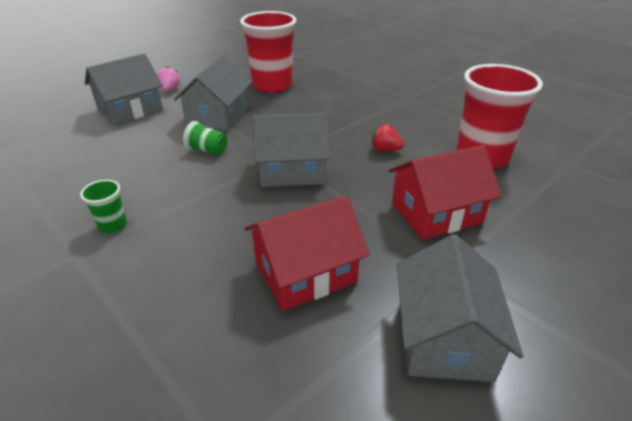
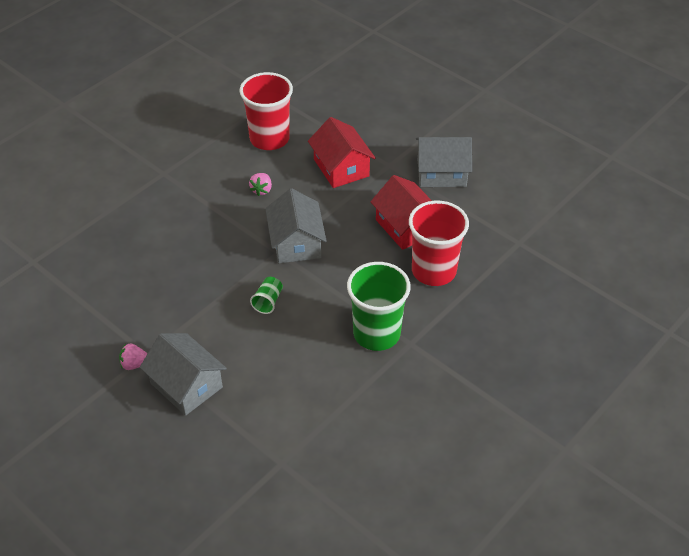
camera: 95 degrees left, 10 degrees up
(113, 225) = (376, 333): green cup -> green cup, size x2.29
(218, 116) = (201, 307): grey house -> none
(272, 85) = (127, 275): red cup -> red cup (434, 271)
(385, 150) = (261, 190): red strawberry -> pink strawberry

